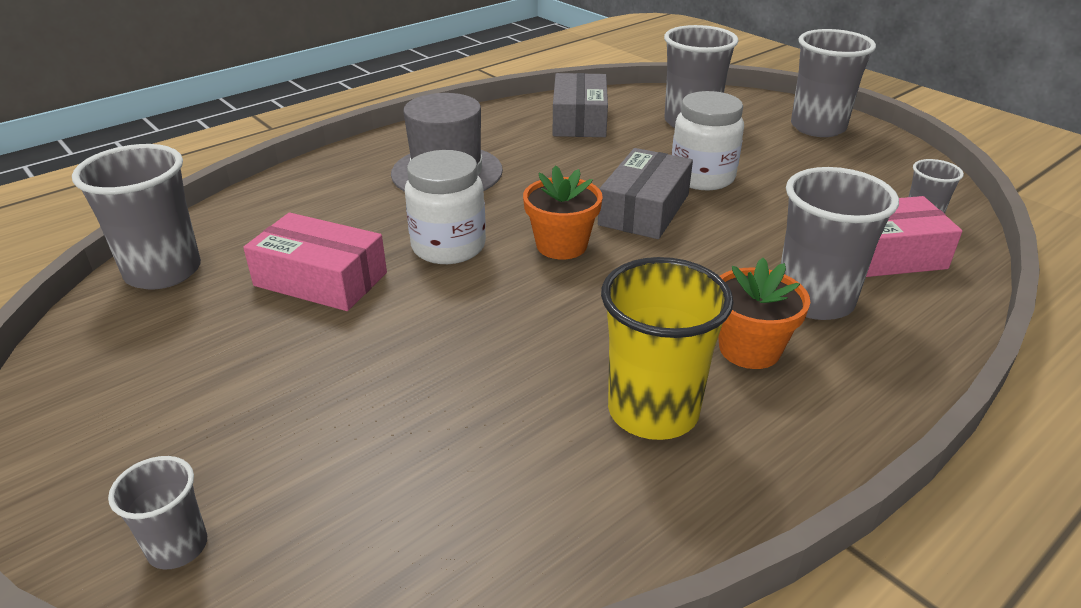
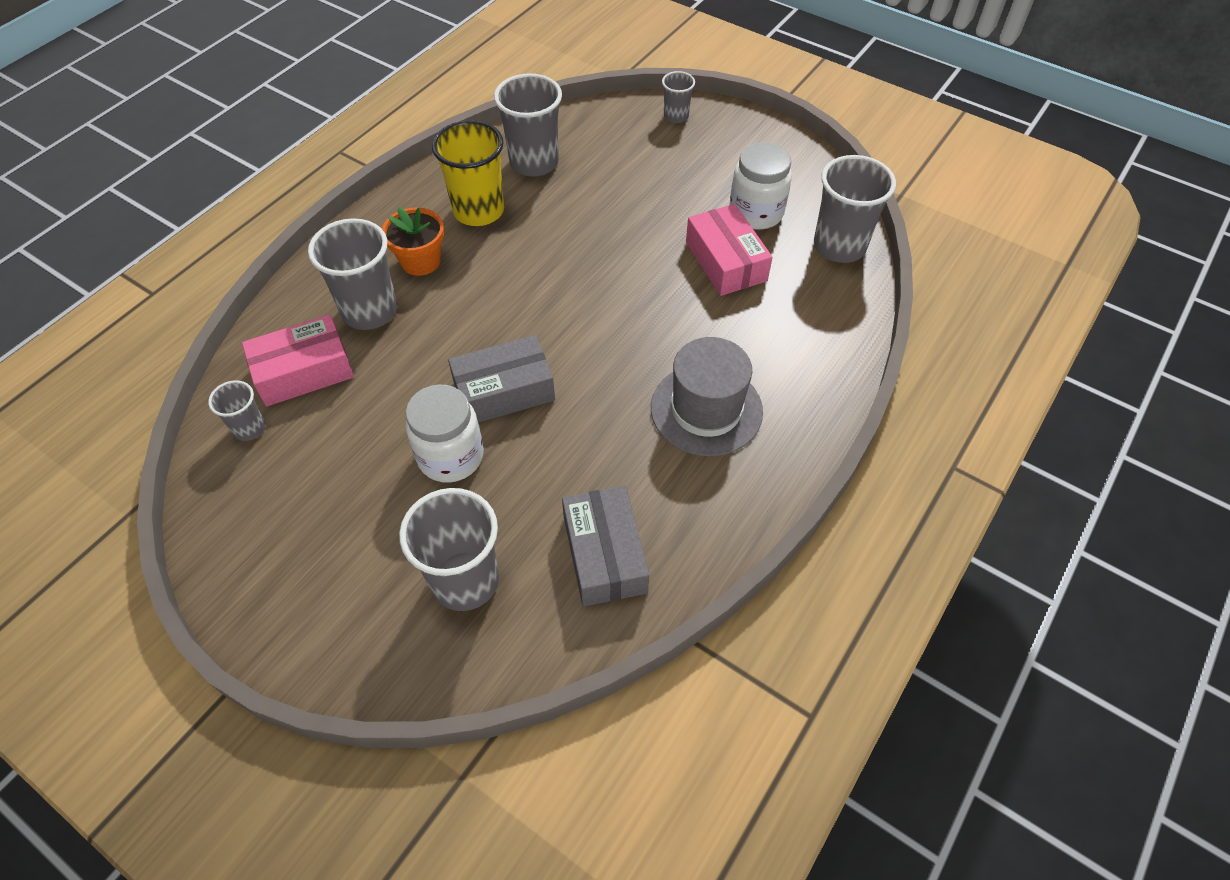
camera: 165 degrees right, 20 degrees up
(321, 279) = (726, 261): pink box -> pink box turned 60 degrees clockwise
(448, 247) = (653, 310): white jar -> white jar (756, 213)
(561, 245) = (565, 330): orange flower pot -> none
(644, 209) = (504, 391): grey box -> grey box turned 60 degrees clockwise
(818, 127) = (303, 605): grey cup -> grey cup (534, 162)

